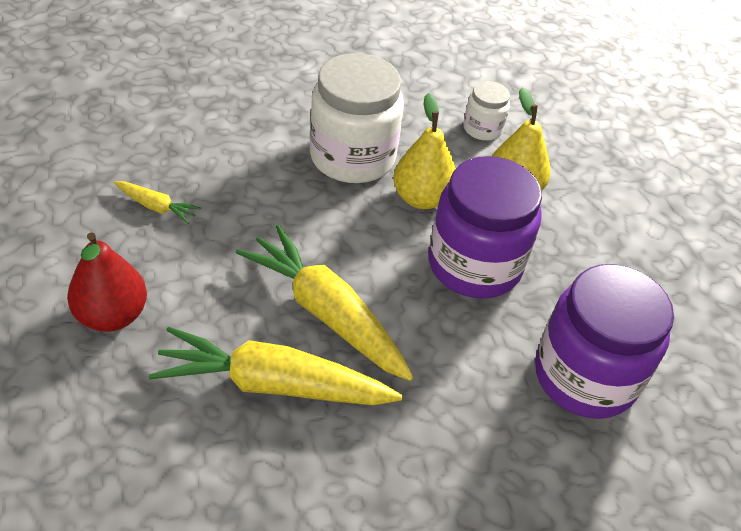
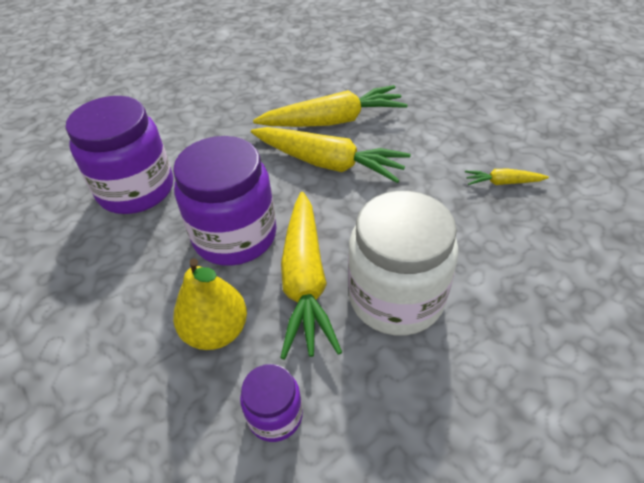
camera: 165 degrees right, 0 degrees up
(112, 315) = (450, 118): red pear -> none
(421, 198) = (305, 279): yellow pear -> yellow carrot
(482, 129) = (275, 415): white jar -> purple jar

